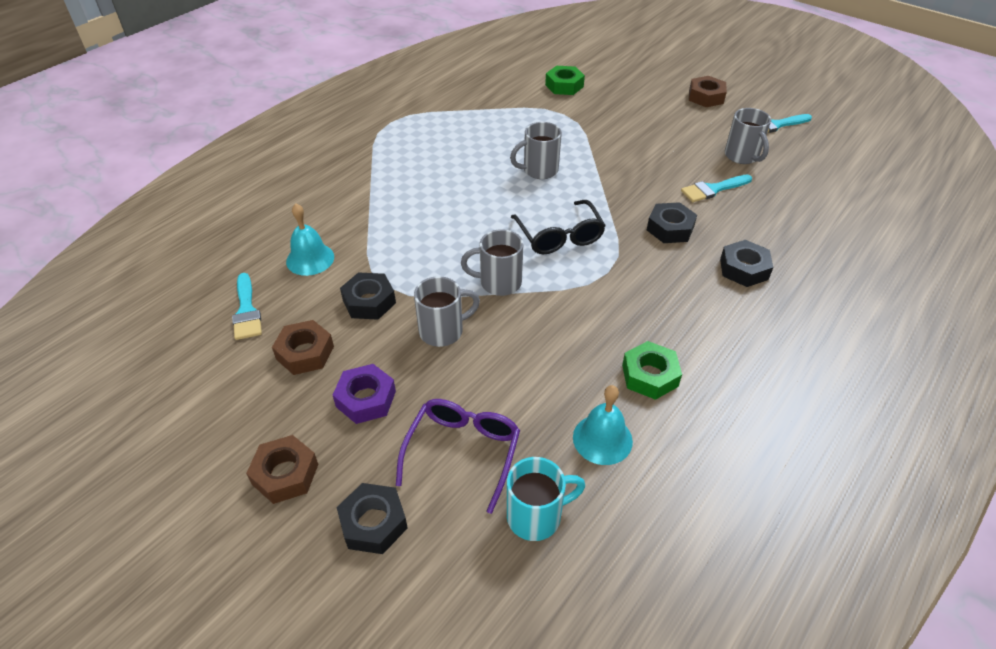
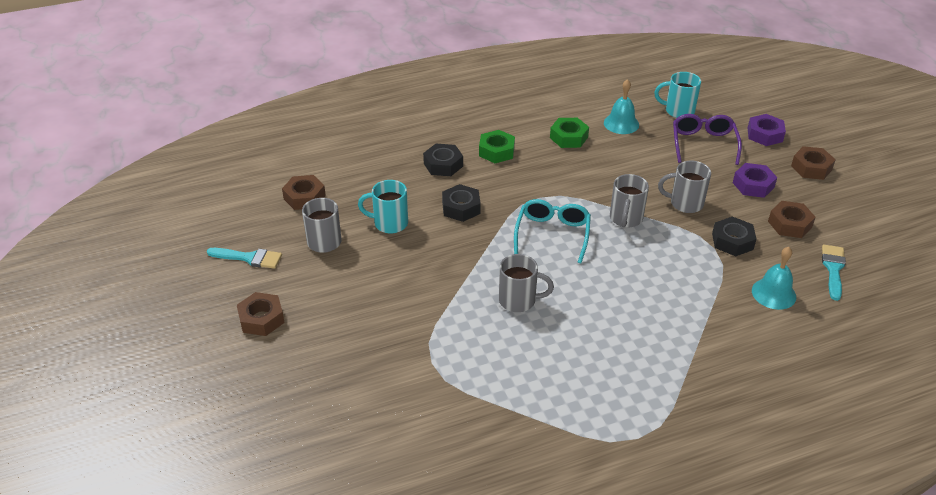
camera: 150 degrees left, 5 degrees down
(373, 523) = (765, 135): black nut -> purple nut
(463, 452) = (703, 144): purple glasses -> purple glasses turned 135 degrees clockwise
(499, 283) = (625, 219): grey mug -> grey mug turned 75 degrees clockwise
(559, 236) = (552, 234): black glasses -> turquoise glasses
(564, 86) = (390, 407): green nut -> green nut (496, 151)
(713, 189) = (389, 223): turquoise brush -> turquoise mug
(814, 183) = (304, 197): none -> brown nut

